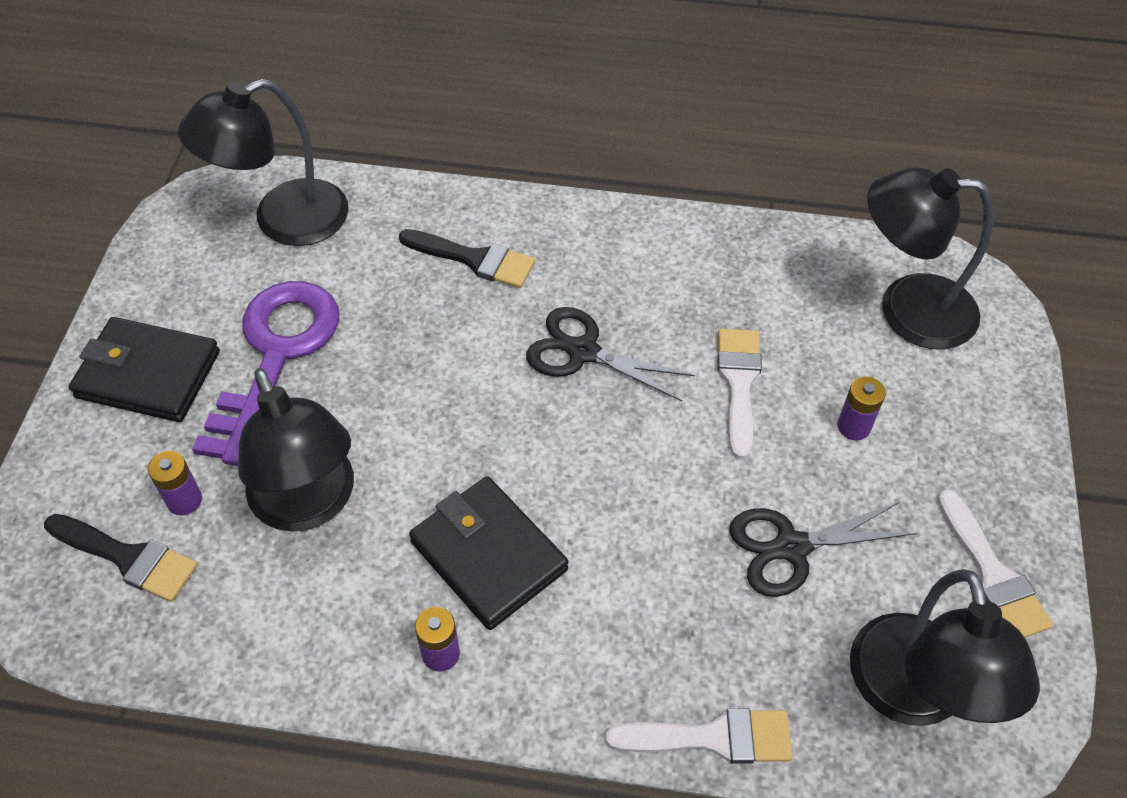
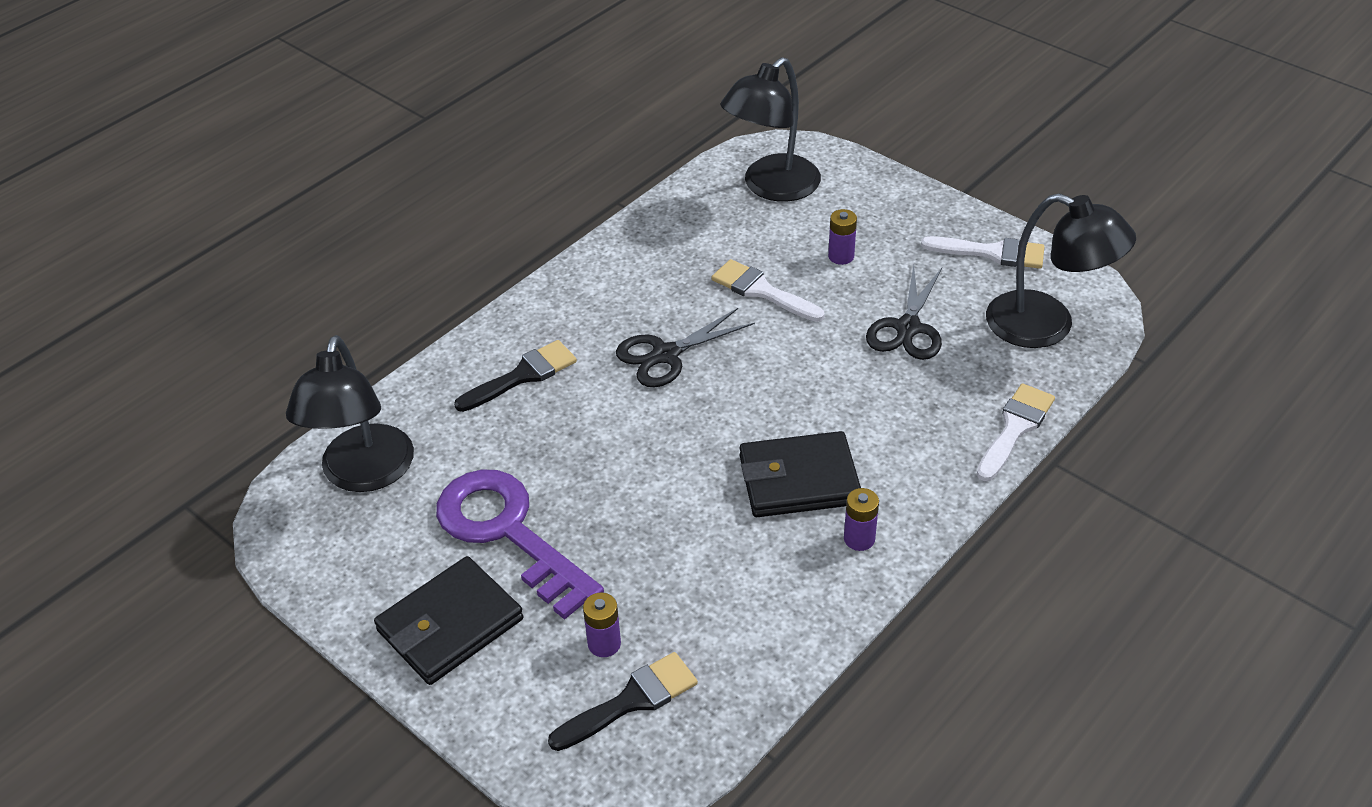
camera: 55 degrees left, 10 degrees down
(309, 504) = (672, 565): black lamp -> none

